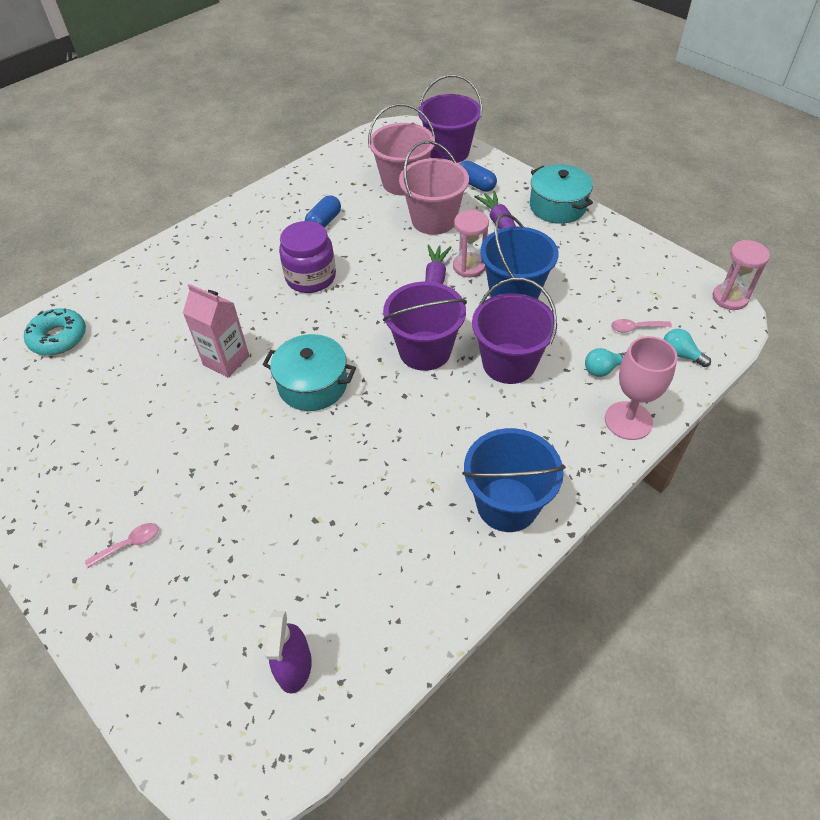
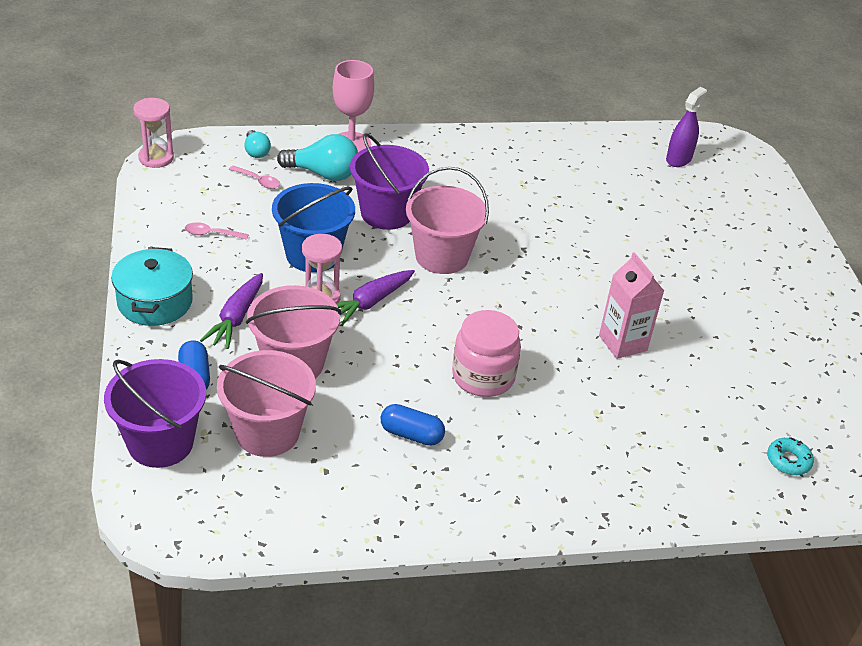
camera: 150 degrees left, 10 degrees down
(58, 338) = (788, 461): turquoise donut -> turquoise donut, size x0.64
(129, 544) = (762, 259): pink spoon -> pink spoon (211, 234)
(311, 277) = (483, 376): purple jar -> pink jar
(313, 385) = (559, 283): turquoise pot -> none
(324, 222) = (411, 434): blue capsule -> blue capsule turned 45 degrees clockwise
(425, 350) = (441, 256): purple bucket -> pink bucket
(507, 504) = (485, 152): blue bucket -> none
(603, 369) = (323, 174): turquoise light bulb -> turquoise light bulb, size x1.75

